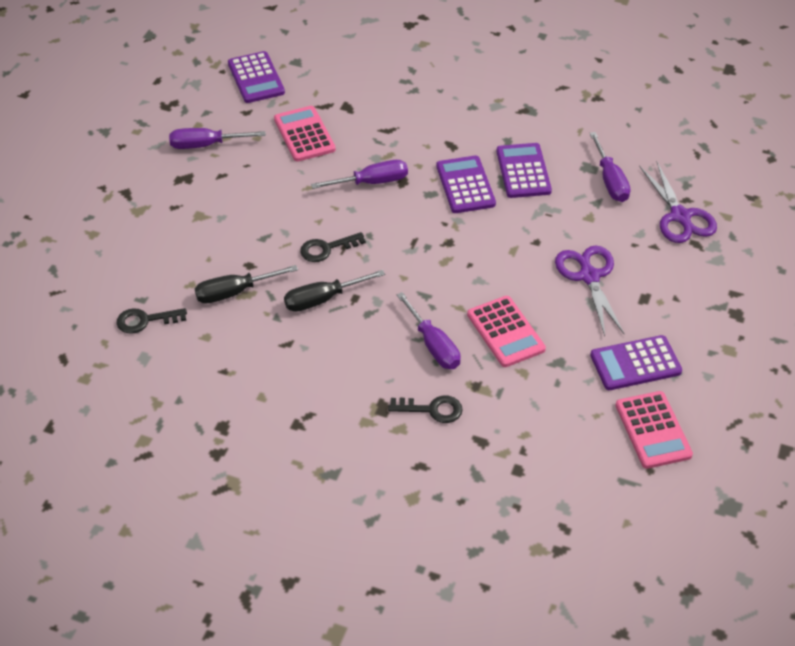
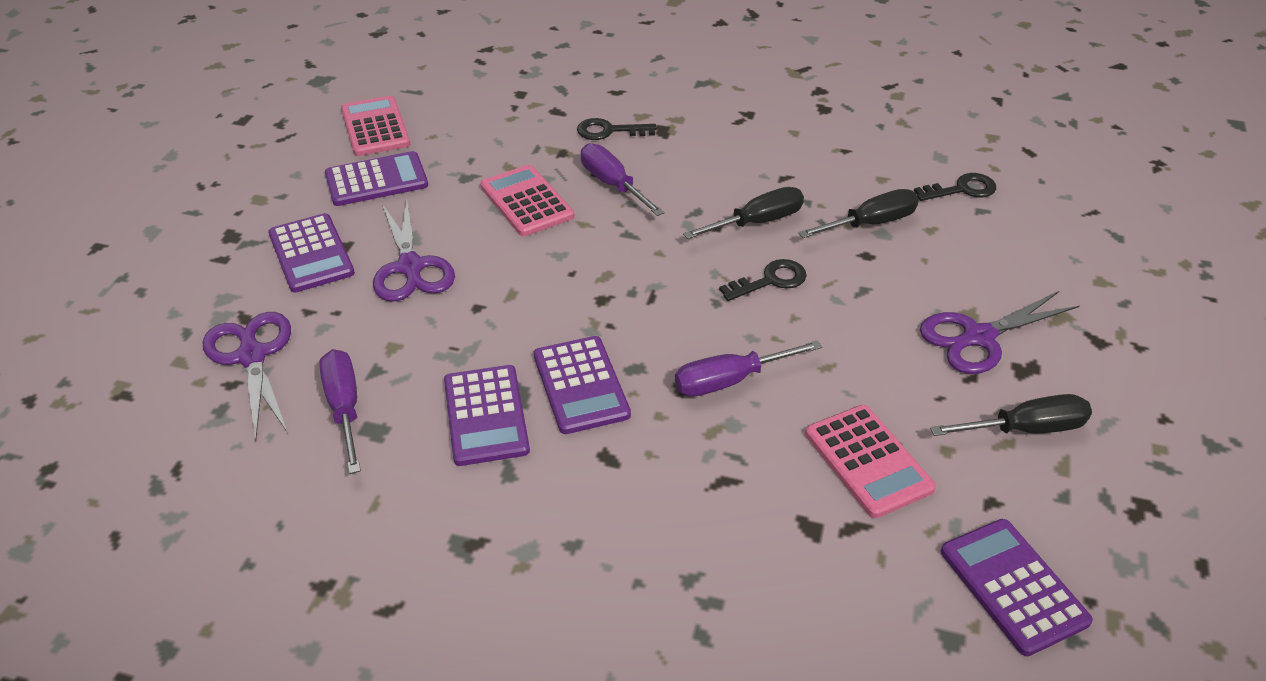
camera: 175 degrees right, 5 degrees down
(203, 199) = (977, 338): none -> purple scissors
(206, 145) = (1025, 429): purple screwdriver -> black screwdriver
(667, 293) = (311, 254): none -> purple calculator

